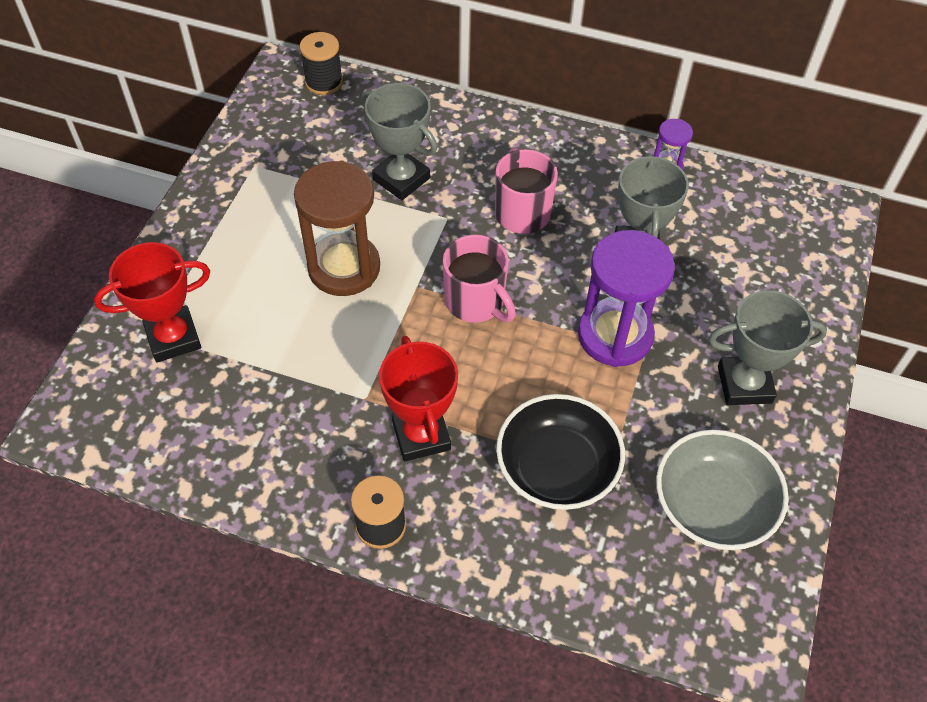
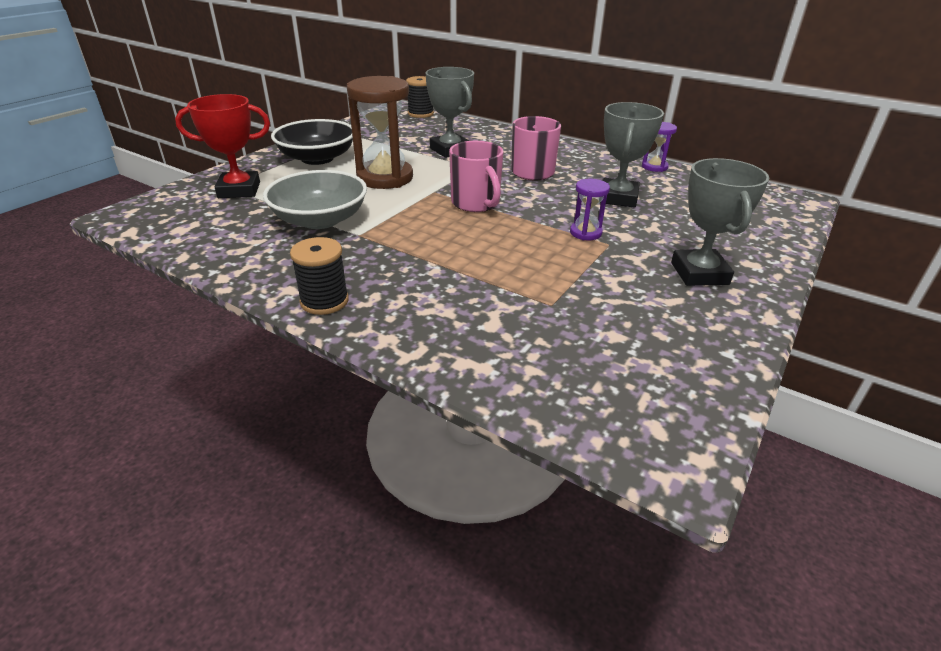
camera: 15 degrees right, 20 degrees down
(421, 435) = (392, 258): red trophy -> none
(557, 468) = (503, 294): black bowl -> black bowl (317, 158)
(615, 335) = (585, 233): purple hourglass -> purple hourglass, size x0.48
(713, 505) = (651, 340): grey bowl -> grey bowl (320, 220)
(744, 384) = (699, 273): grey trophy -> grey trophy turned 75 degrees clockwise

